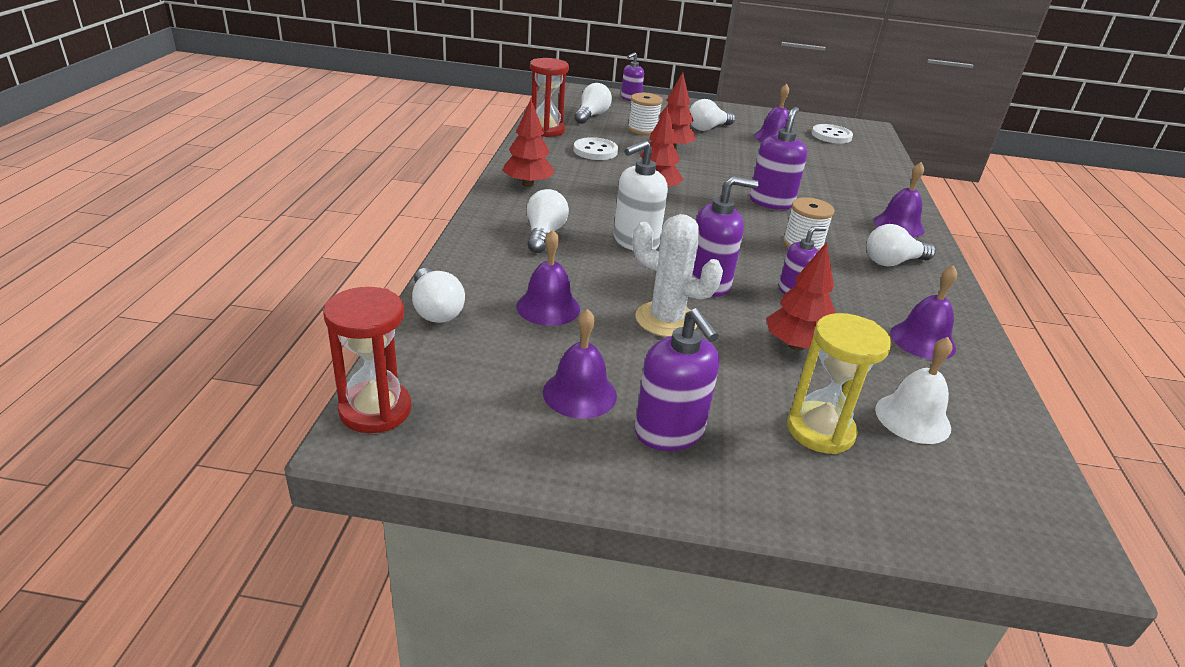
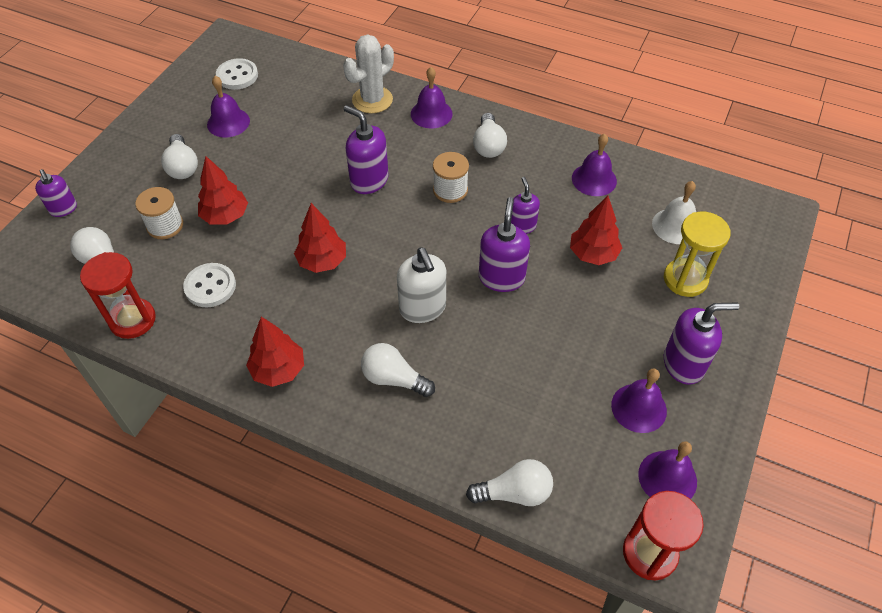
camera: 70 degrees left, 20 degrees up
(548, 307) = (522, 403): purple bell -> purple bell (667, 477)
(666, 320) = (550, 324): white cactus -> white cactus (372, 100)

